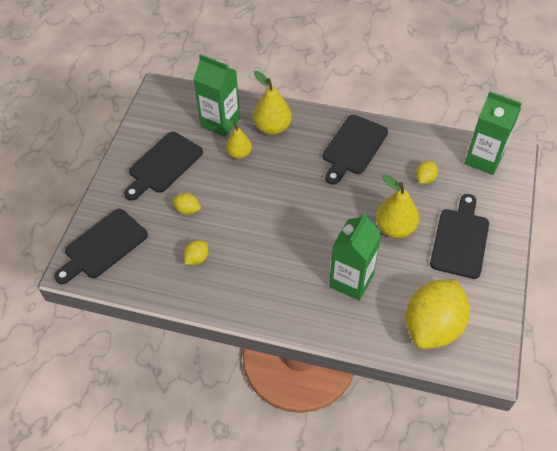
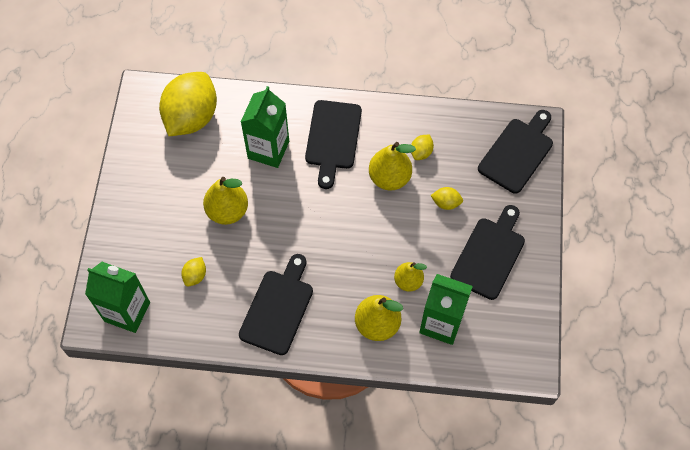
camera: 170 degrees right, 10 degrees up
(234, 238) = (389, 178): none -> yellow pear
(460, 240) = (161, 206): black cutting board -> black cutting board (333, 138)

